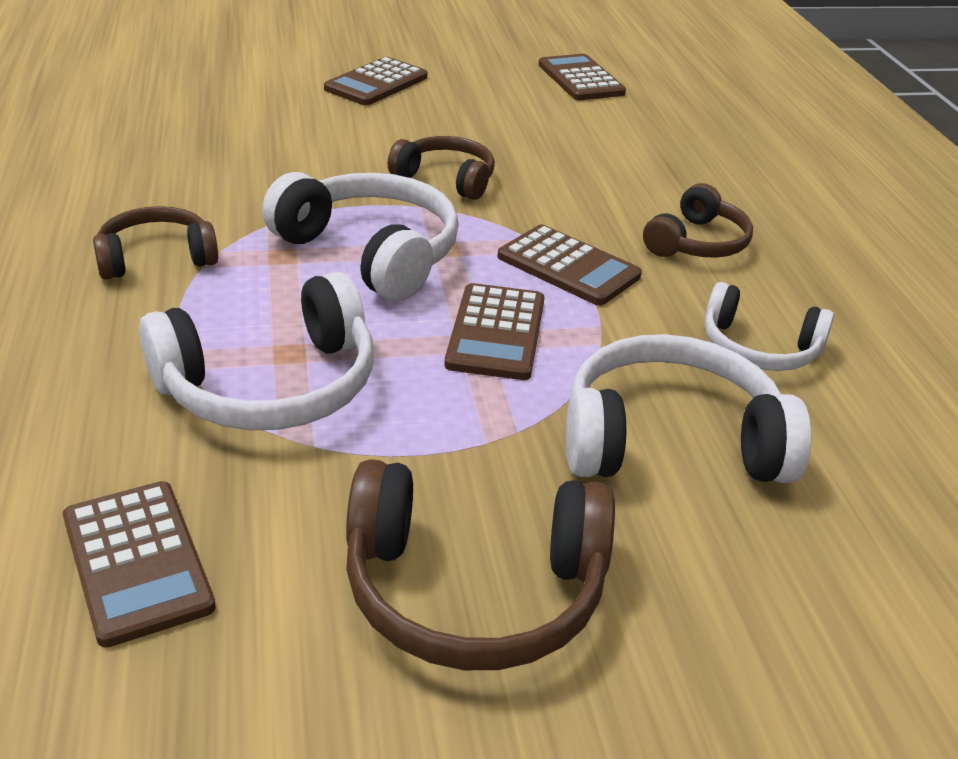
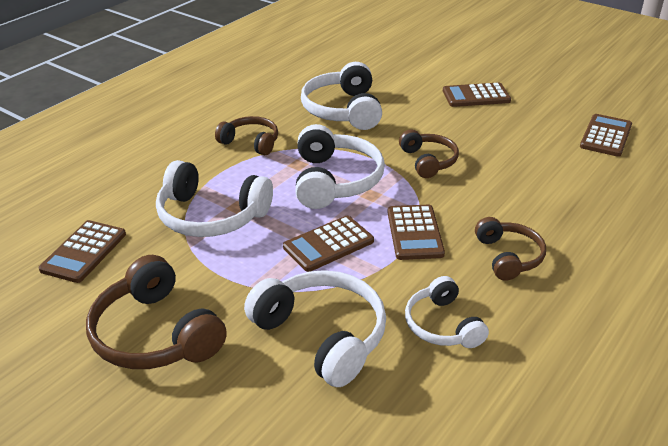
camera: 50 degrees right, 0 degrees up
(229, 160) = (343, 110): none -> white headphones
(696, 242) = (508, 257): brown headphones -> brown headphones turned 90 degrees counterclockwise

